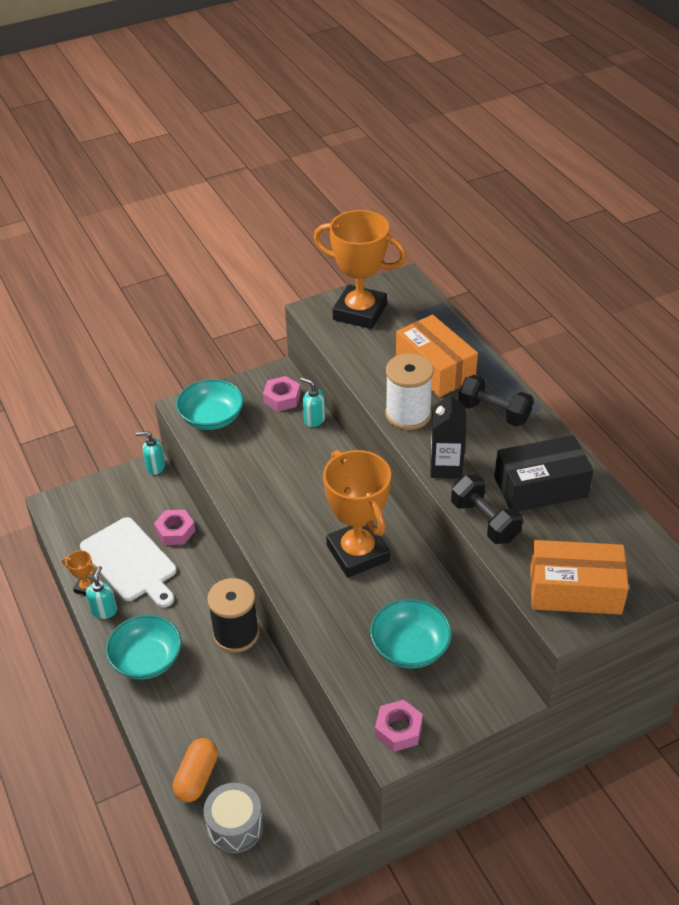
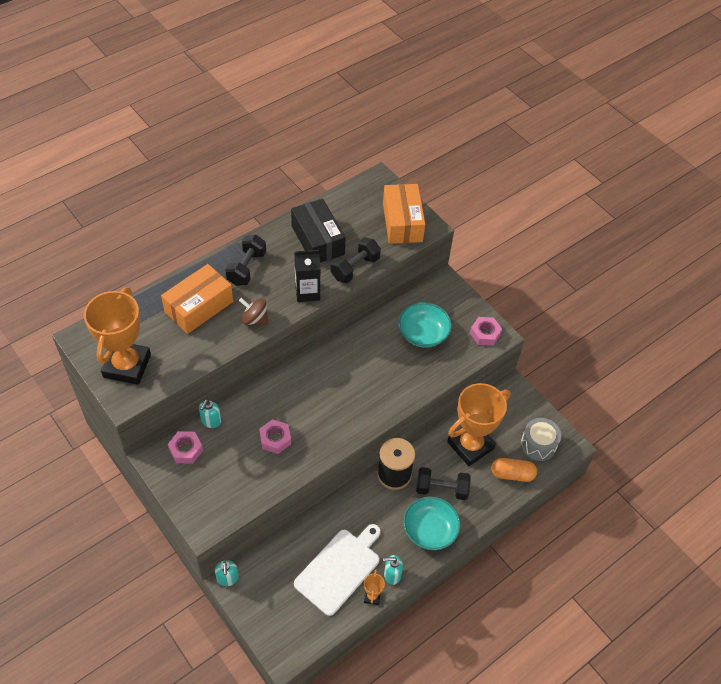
camera: 105 degrees left, 10 degrees up
(175, 531) = (301, 542): pink nut -> pink nut (275, 439)
(199, 684) = (441, 489): none -> black dumbbell
(212, 418) = (215, 501): turquoise bowl -> none
(357, 553) = (349, 372): orange trophy -> orange trophy (470, 445)
(408, 414) = (255, 319): white spool -> brown spinning top

